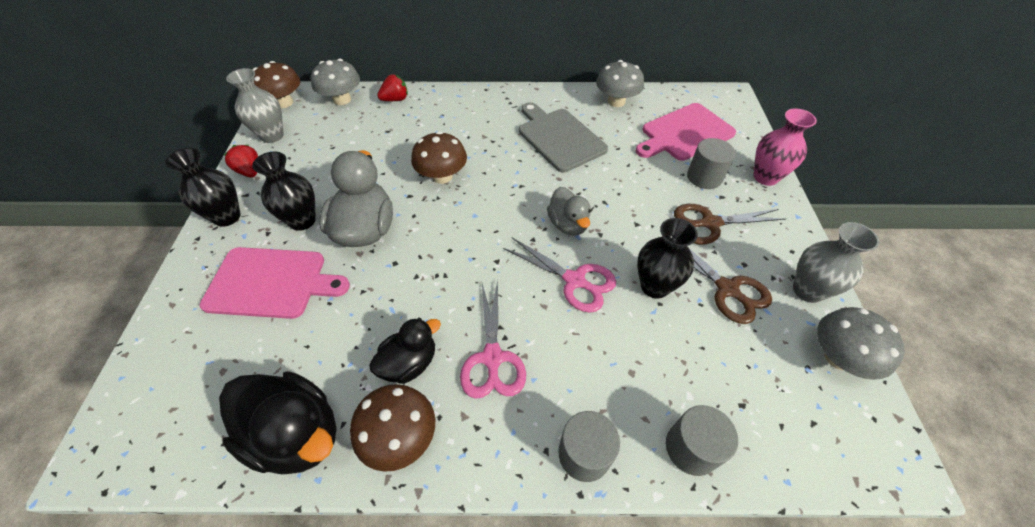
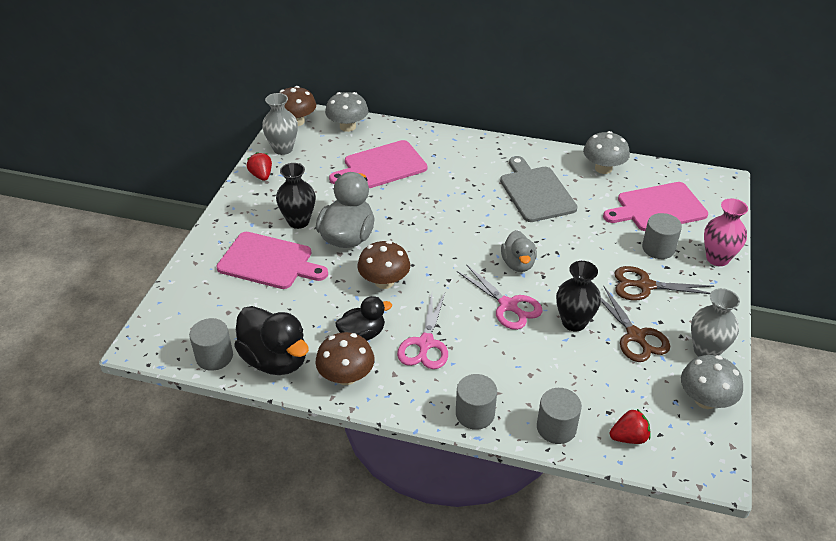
camera: 15 degrees right, 10 degrees down
(207, 451) = (214, 356): none -> grey cylinder
(227, 217) = (240, 208): black vase -> none
(388, 137) = (382, 166): none -> pink cutting board
(395, 99) = (395, 134): red strawberry -> red strawberry (629, 437)
(442, 176) = (421, 207): brown mushroom -> brown mushroom (384, 282)

